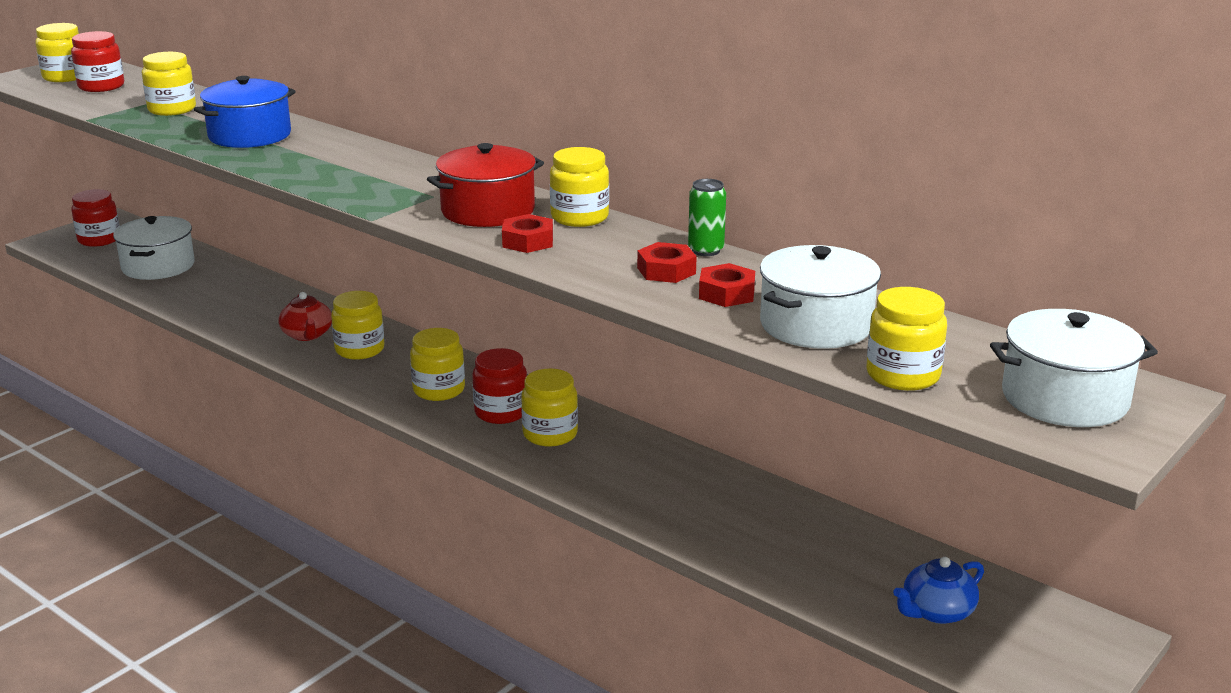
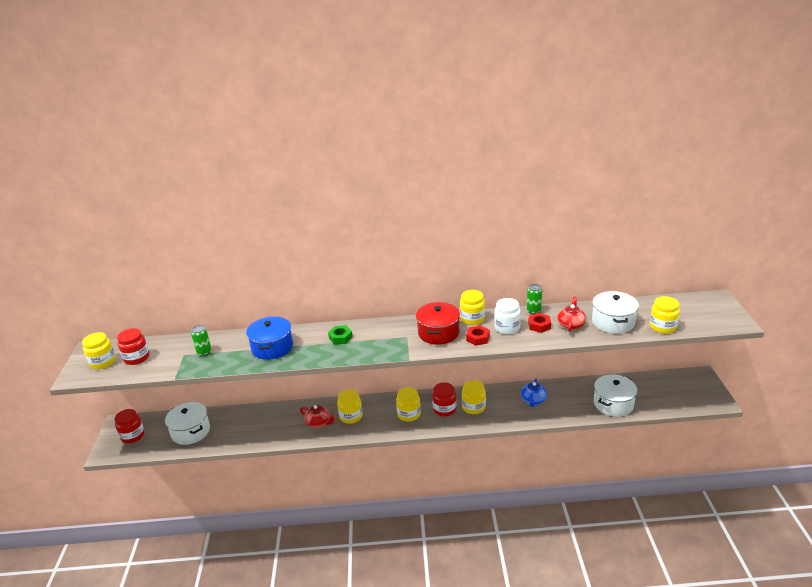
camera: 40 degrees left, 5 degrees up
(172, 109) = (204, 352): yellow jar -> green can
(349, 160) = (340, 337): none -> green nut
(606, 250) = (507, 328): none -> white jar
(726, 293) = (571, 324): red nut -> red teapot
(936, 611) = (660, 395): blue teapot -> blue teapot (533, 400)
(1065, 398) = (704, 311): white pot -> white pot (613, 404)

